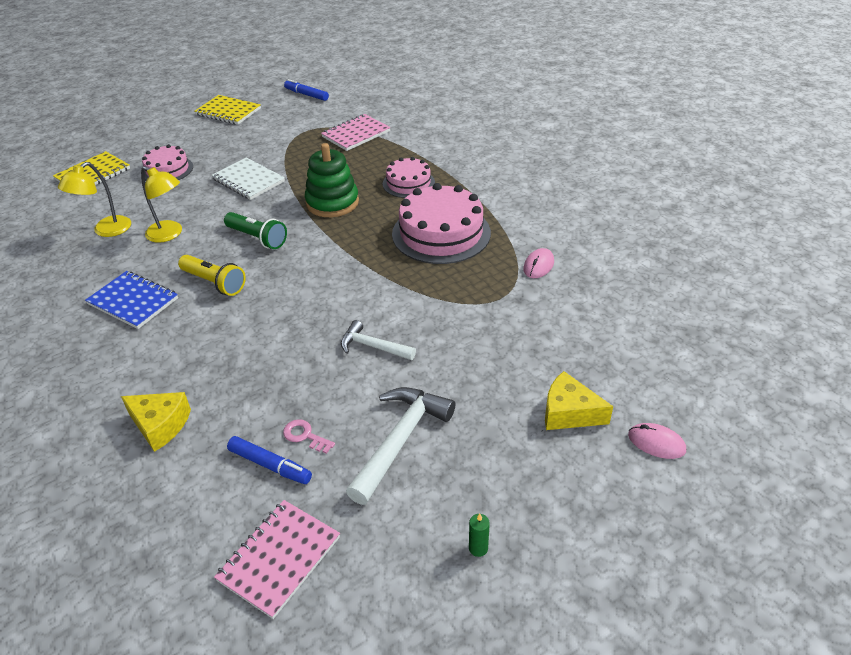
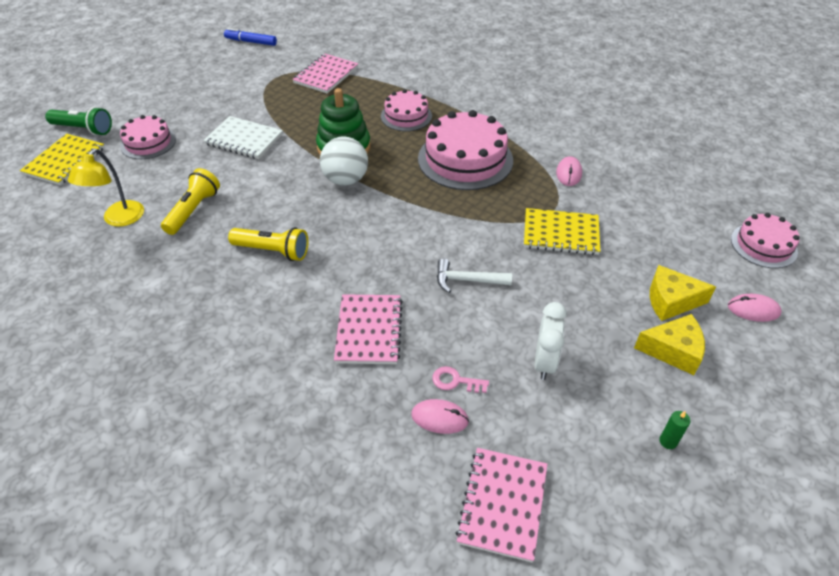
camera: 20 degrees left, 5 degrees up
(133, 301) = (197, 288): blue notebook -> none
(160, 425) = (306, 408): yellow cheese -> yellow cheese (673, 351)
(170, 234) = (193, 210): yellow lamp -> yellow flashlight
(228, 112) = (178, 71): yellow notebook -> yellow notebook (561, 233)
(255, 371) = (369, 330): none -> pink notebook
(257, 238) = (290, 197): green flashlight -> green flashlight (83, 129)
(270, 465) = (439, 418): blue marker -> pink mouse
(316, 232) = (346, 180): none -> white ball
(400, 440) = (544, 362): white hammer -> white clock
(711, 380) = (763, 245): none -> pink cake

